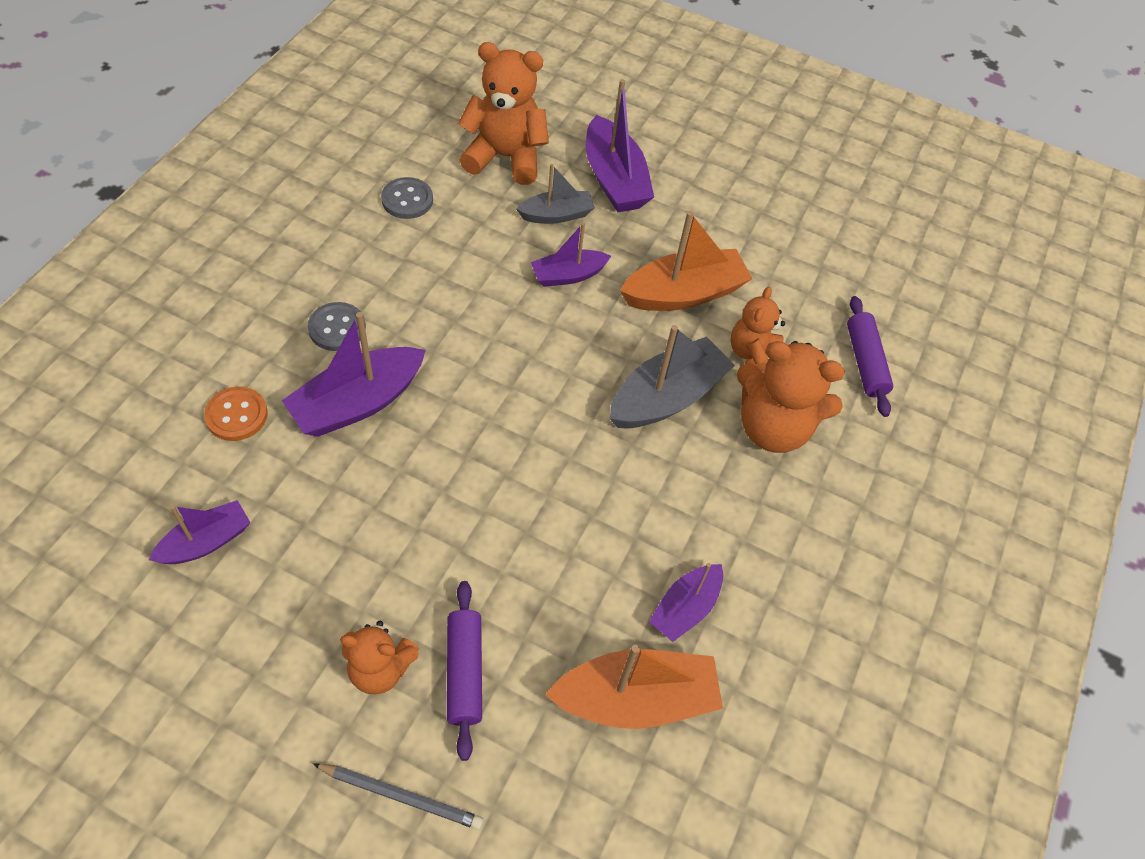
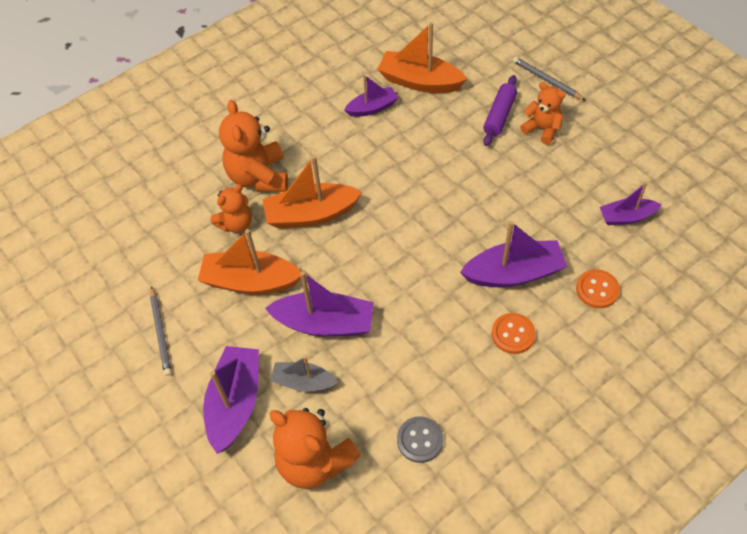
camera: 145 degrees left, 0 degrees up
(337, 328) = (513, 334): grey button -> orange button
(568, 275) = (324, 323): purple boat -> purple boat, size x1.65
(667, 397) = (311, 214): grey boat -> orange boat
(739, 216) = (161, 332): none -> grey pencil
(773, 427) = (259, 177): orange teddy bear -> orange teddy bear turned 150 degrees counterclockwise
(865, 362) = (168, 196): purple rolling pin -> none

